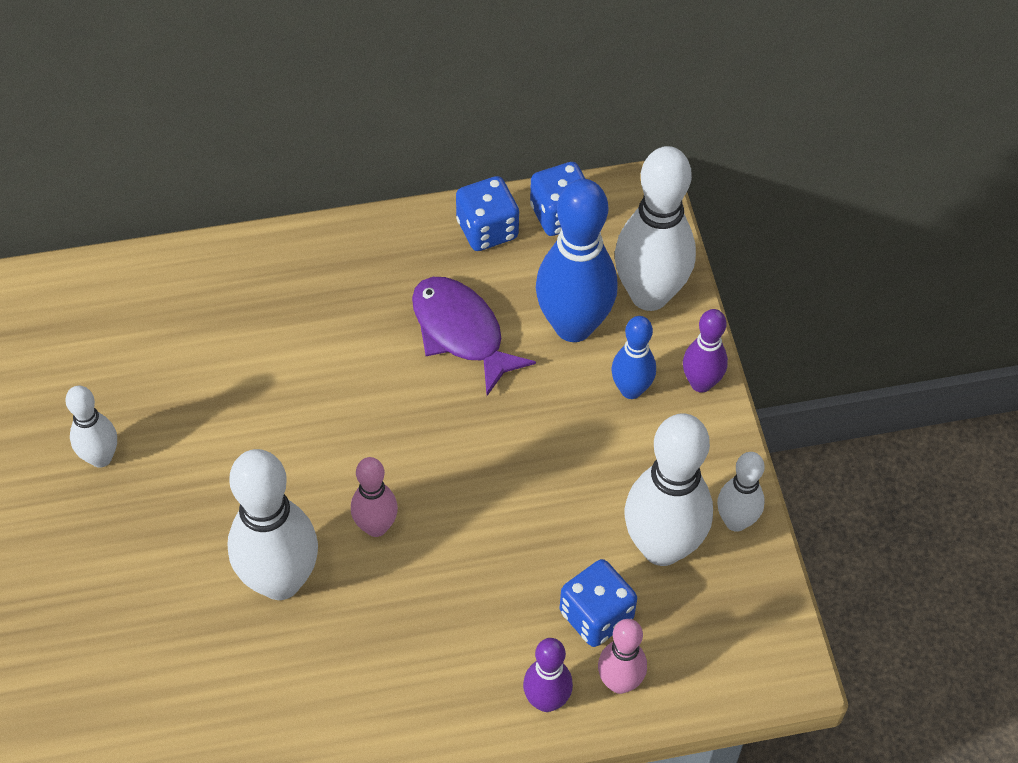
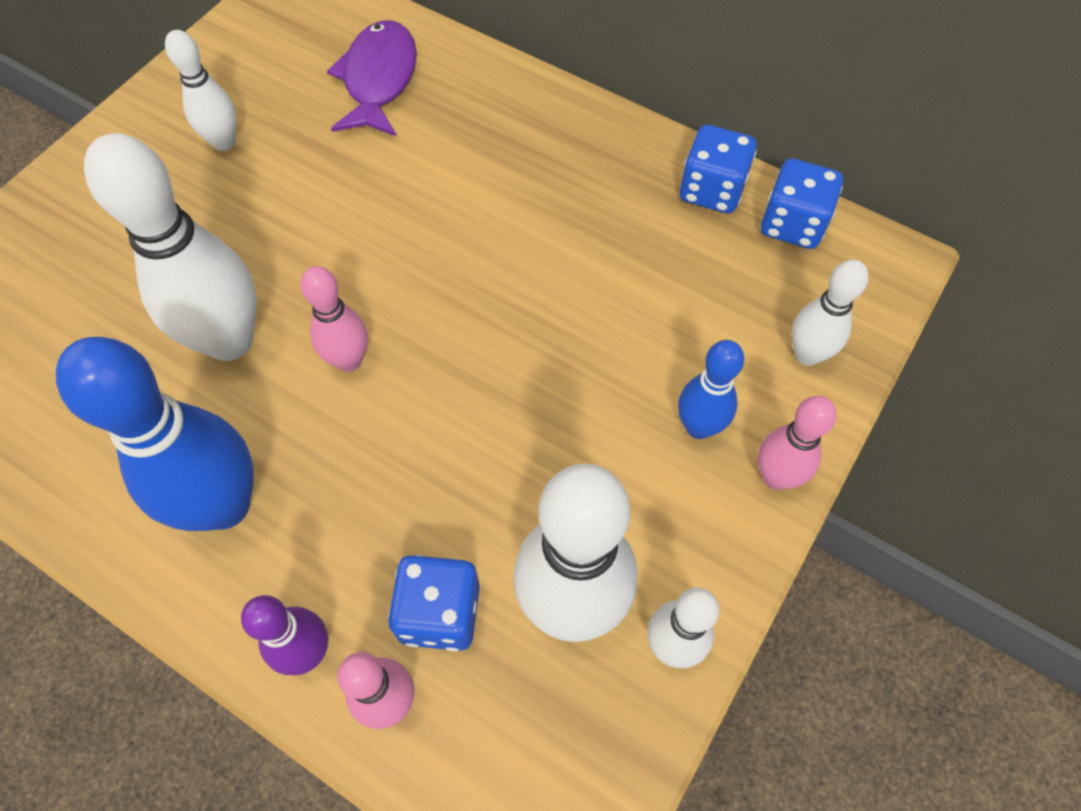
camera: 45 degrees right, 5 degrees up
(461, 332) = (597, 257): purple fish -> purple fish (379, 80)
(573, 326) = (704, 327): blue bowling pin -> blue bowling pin (224, 505)
(649, 295) = (807, 354): white bowling pin -> white bowling pin, size x0.54
(701, 383) = (775, 476): purple bowling pin -> pink bowling pin

